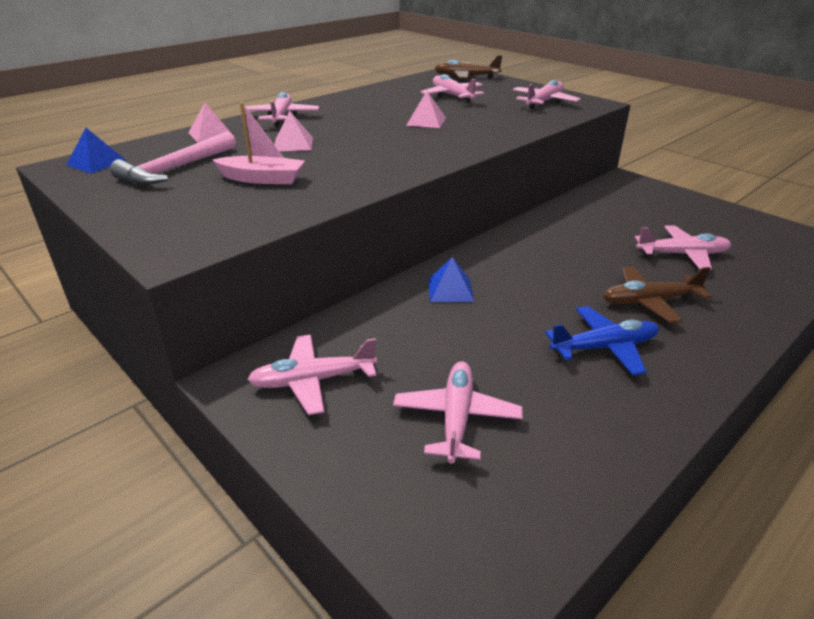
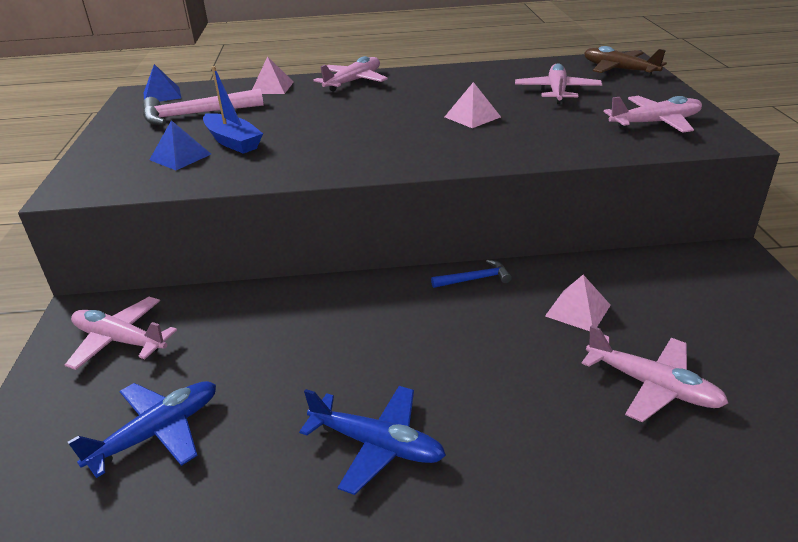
camera: 40 degrees right, 0 degrees up
(262, 179) = (233, 141): pink boat -> blue boat
(293, 144) = (313, 113): pink pyramid -> pink pyramid (577, 310)
(450, 290) = (332, 310): blue pyramid -> blue pyramid (180, 157)
(456, 417) = (157, 432): pink plane -> blue plane
(512, 237) = (475, 279): none -> blue hammer
(649, 301) = (510, 422): brown plane -> none

